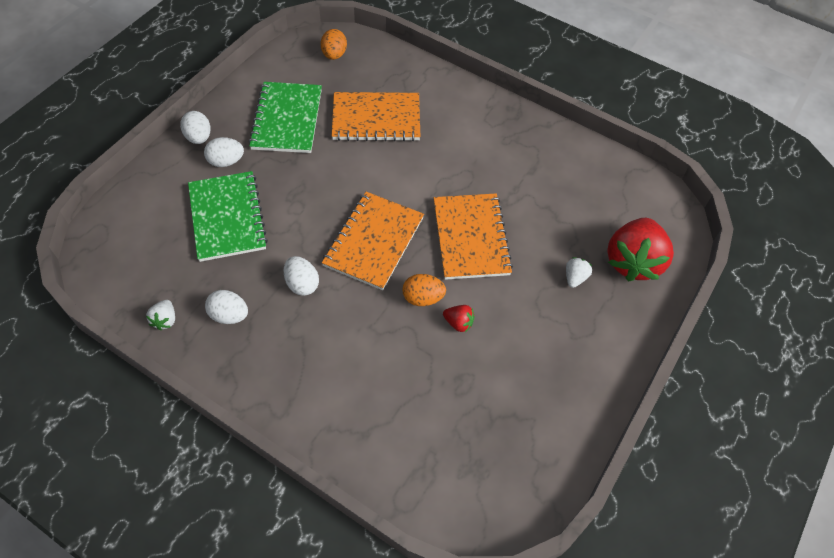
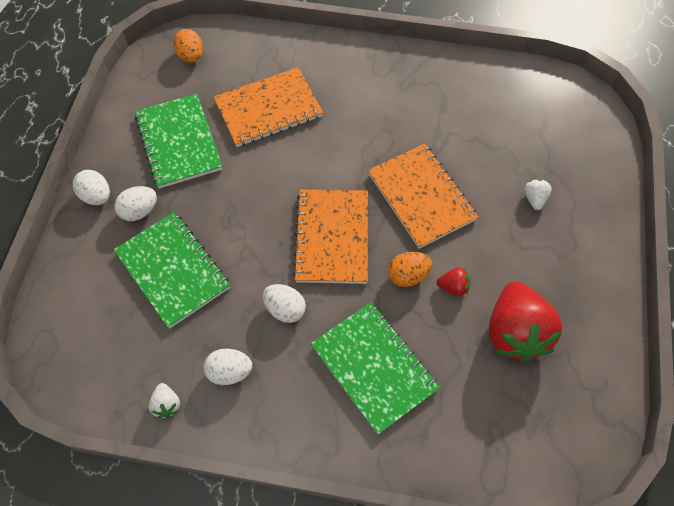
camera: 20 degrees left, 5 degrees up
(351, 361) = (373, 367): none -> green notebook
(632, 262) = (576, 163): red strawberry -> red strawberry (515, 332)

